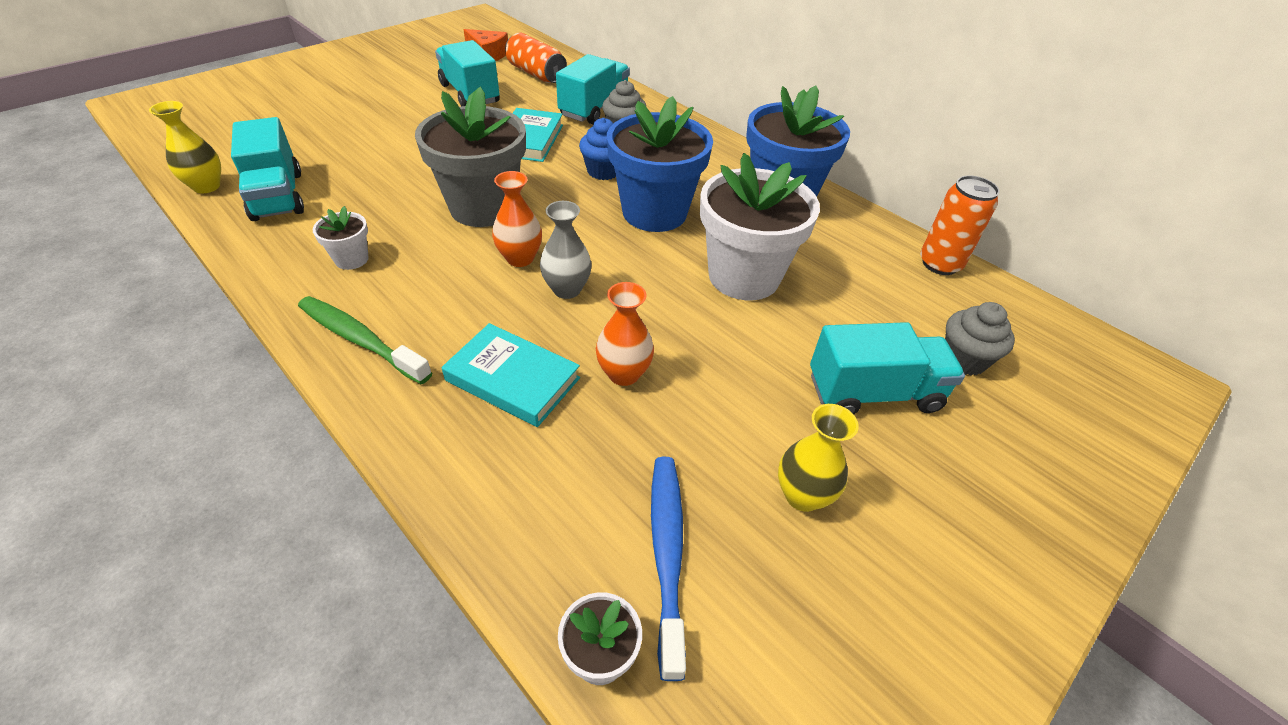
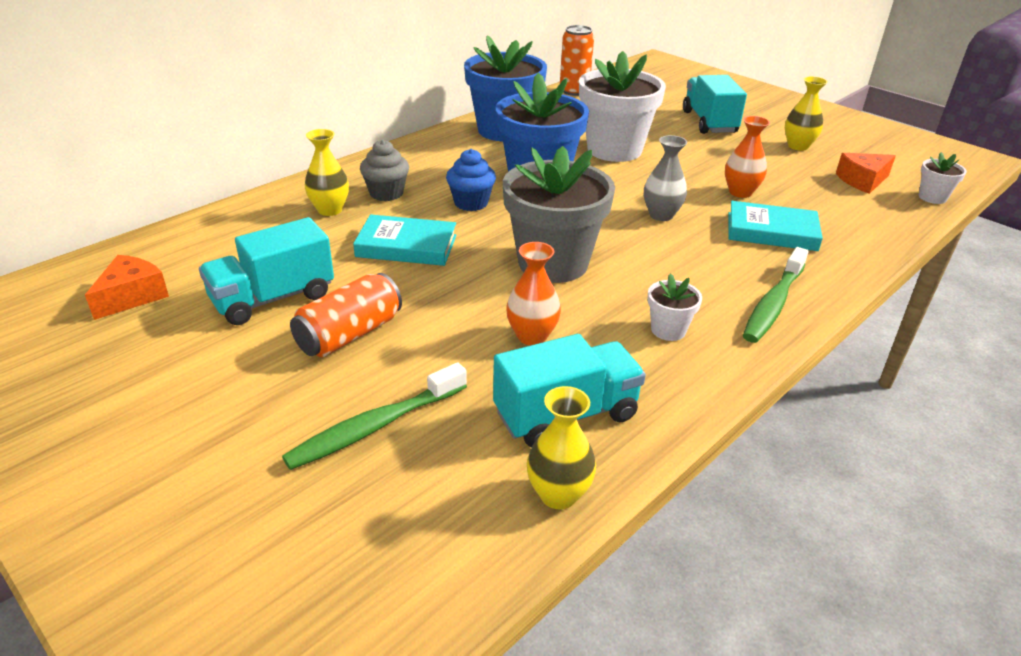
camera: 90 degrees left, 10 degrees down
(314, 128) = (374, 426): none -> green toothbrush
(512, 379) = (771, 232): turquoise book -> turquoise book turned 75 degrees clockwise
(520, 258) = (629, 238): orange vase -> orange vase (532, 336)
(536, 74) = (217, 252): orange can -> orange can (349, 334)
(594, 109) = (330, 210): turquoise truck -> yellow vase
(667, 553) = (862, 181): blue toothbrush -> orange cheese
(963, 359) = (666, 97): grey cupcake -> none

